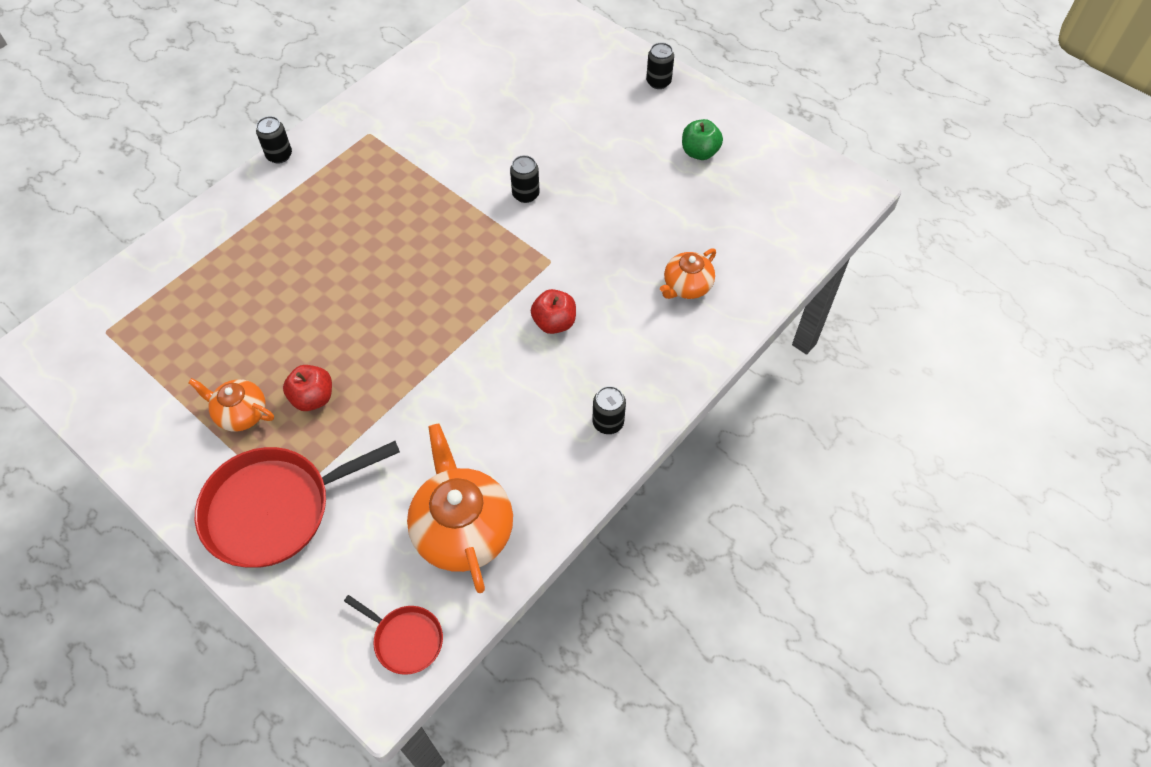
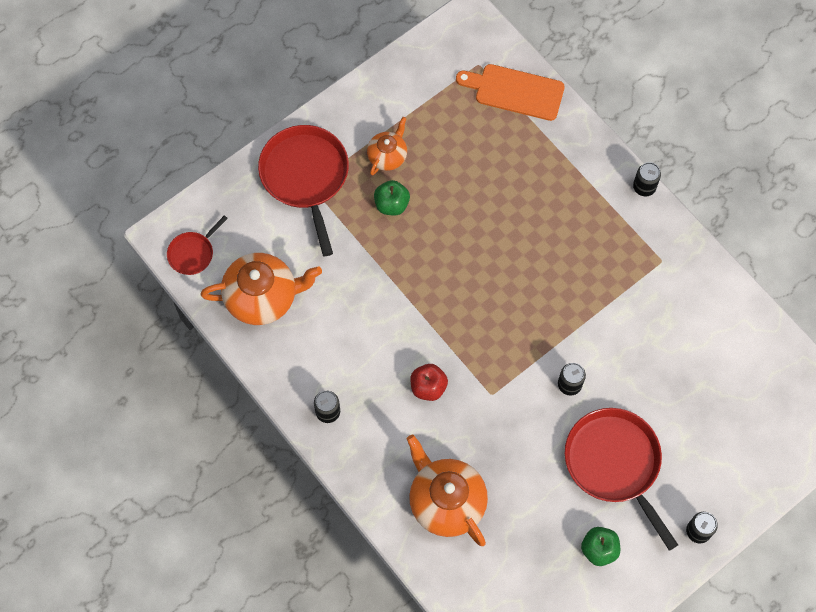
camera: 100 degrees right, 10 degrees up
(148, 287) = (515, 91): none -> orange cutting board
(313, 398) = (391, 204): red apple -> green apple
(605, 149) = (615, 464): none -> red pan
(686, 286) = (446, 501): orange teapot -> orange teapot, size x1.77

